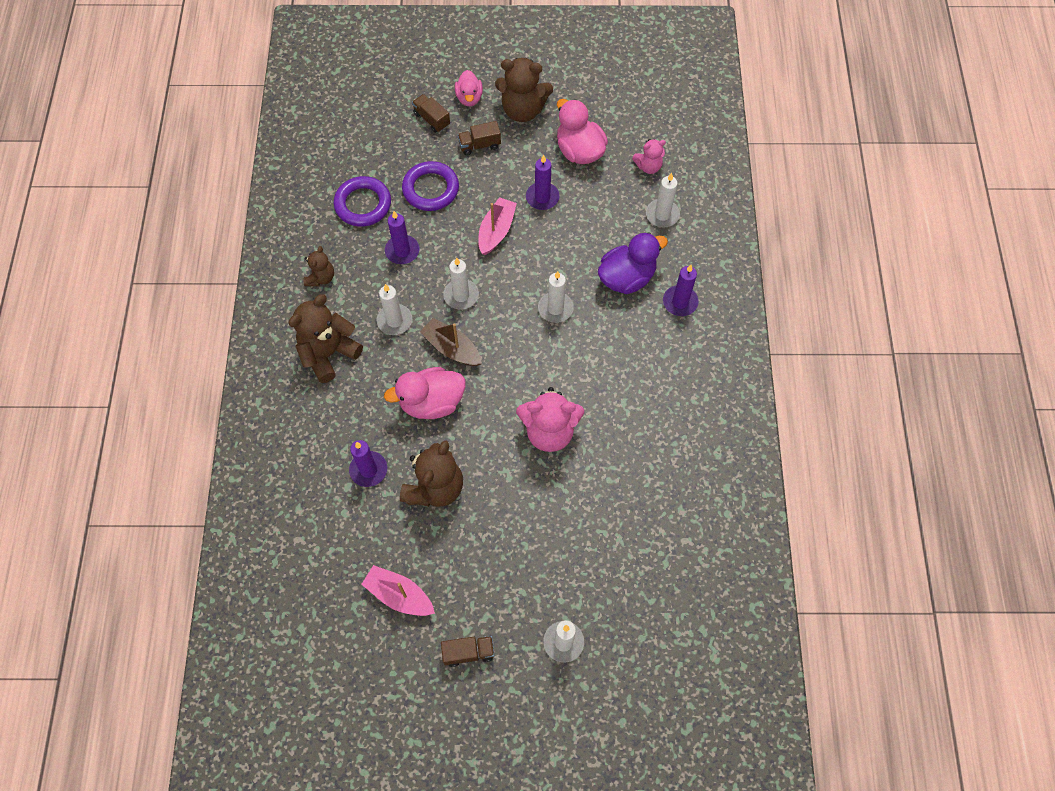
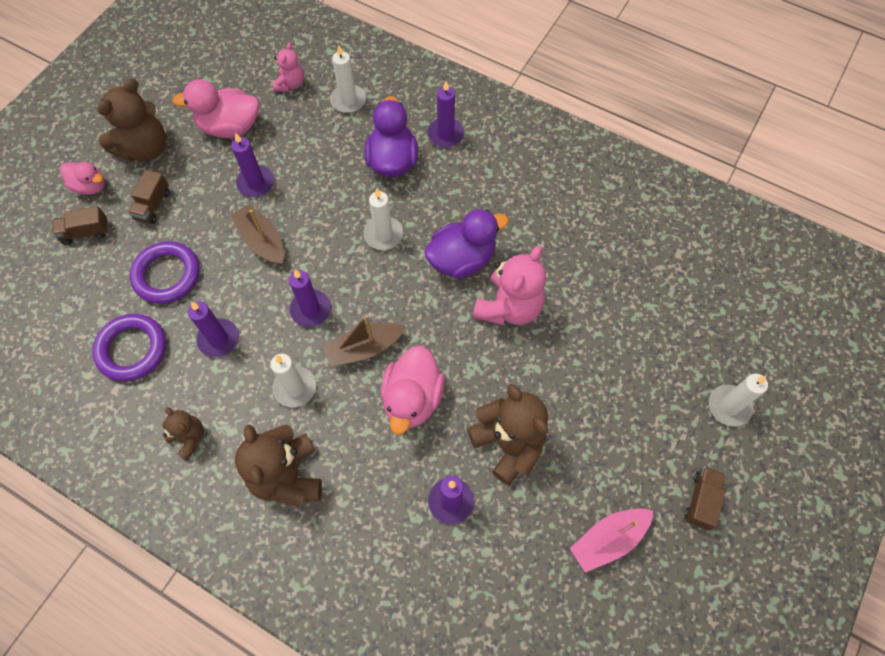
camera: 60 degrees left, 0 degrees up
(461, 295) = (311, 309): white candle -> purple candle
(496, 231) = (262, 241): pink boat -> brown boat
(570, 375) = (462, 259): none -> purple duck

